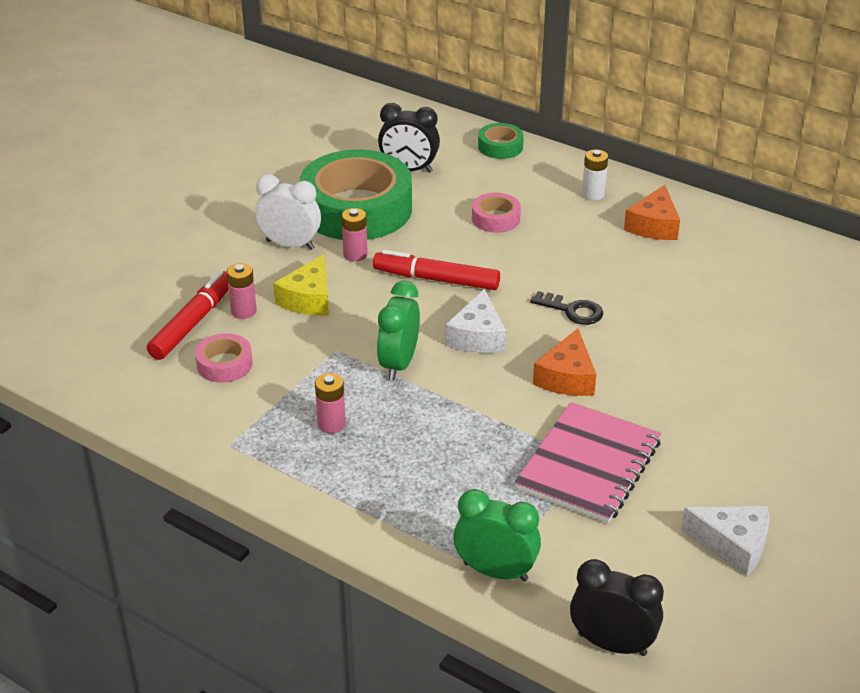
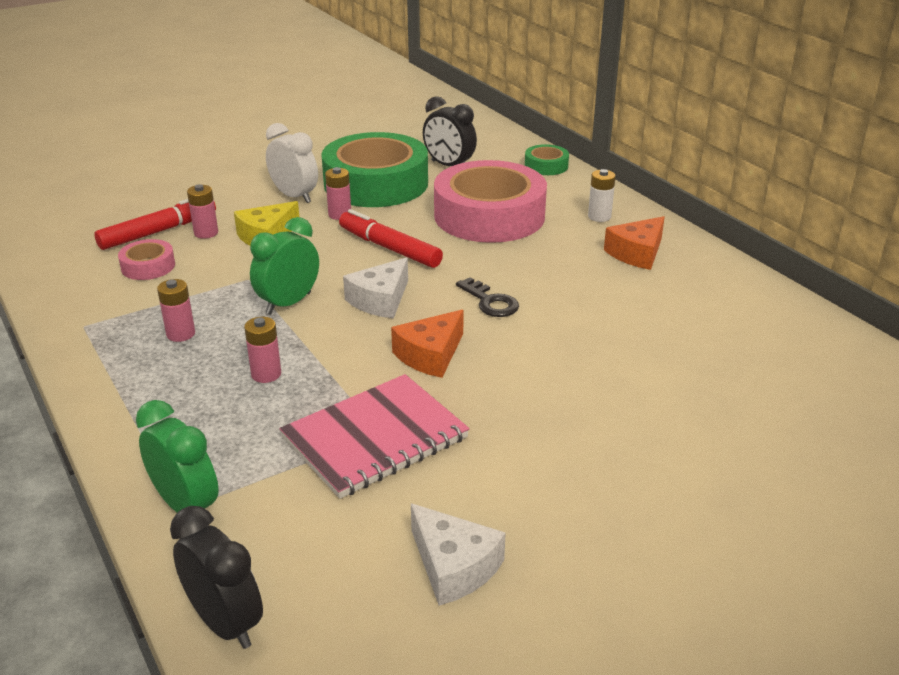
camera: 25 degrees right, 5 degrees down
(446, 438) = (266, 374): none -> pink battery
(495, 218) = (489, 215): pink tape -> pink tape, size x2.31

